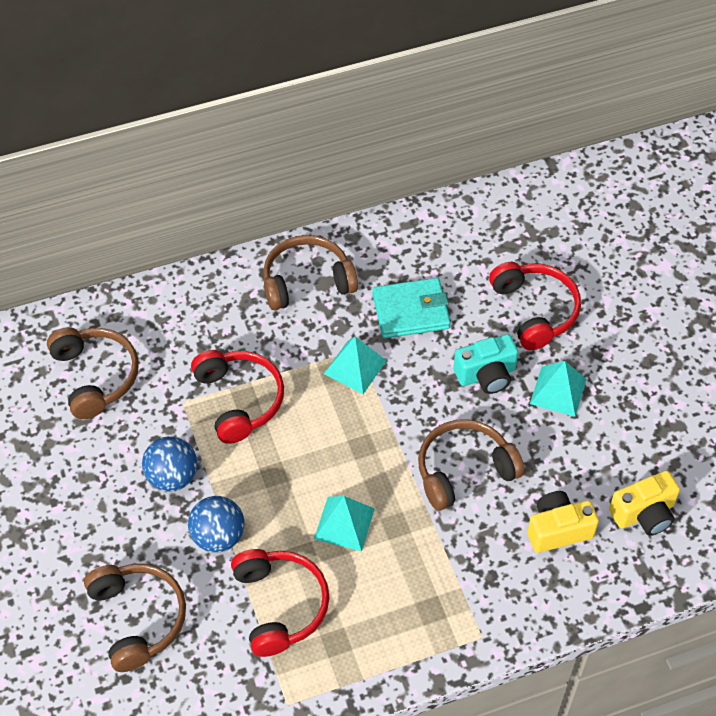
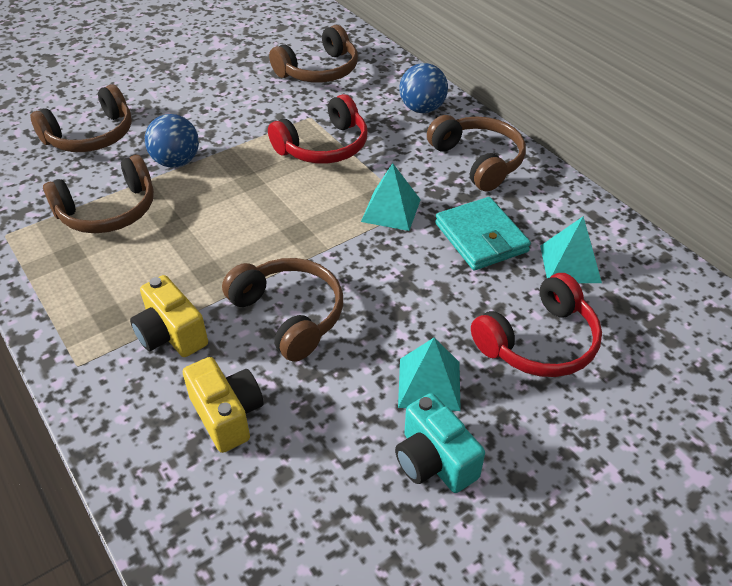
camera: 75 degrees right, 10 degrees down
(172, 477) = (232, 126): blue ball -> blue ball (422, 109)
(280, 605) = (108, 211): red headphones -> brown headphones
(344, 523) = (203, 236): turquoise pyramid -> turquoise pyramid (570, 264)
(486, 375) = (424, 313): turquoise camera -> turquoise camera (434, 461)
(644, 514) = (269, 509): yellow camera -> yellow camera (171, 334)

